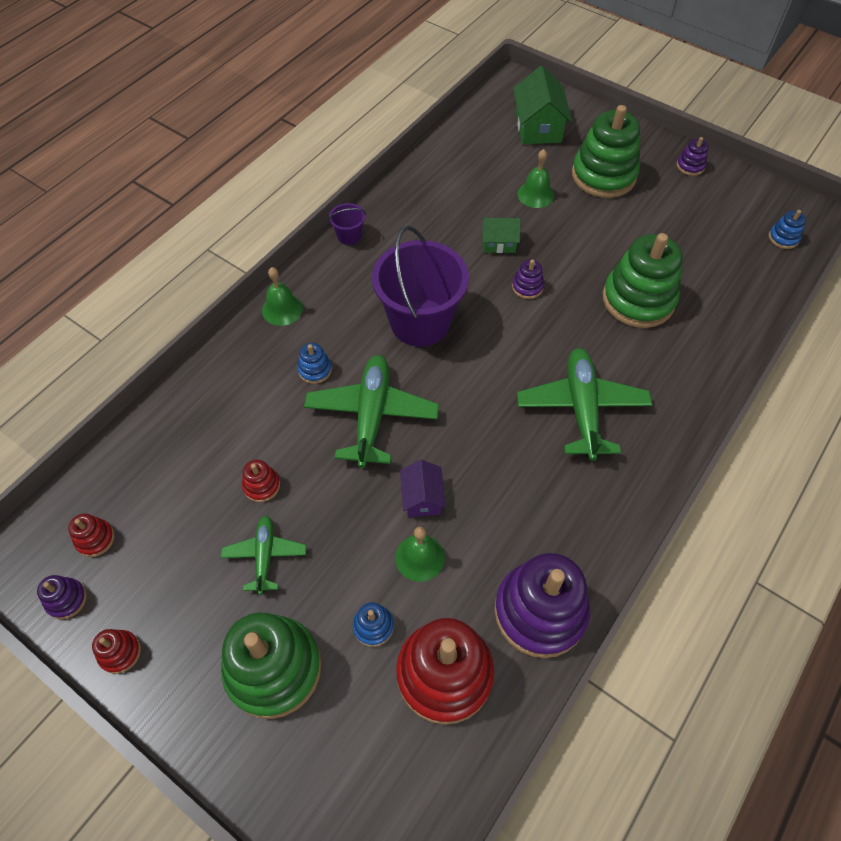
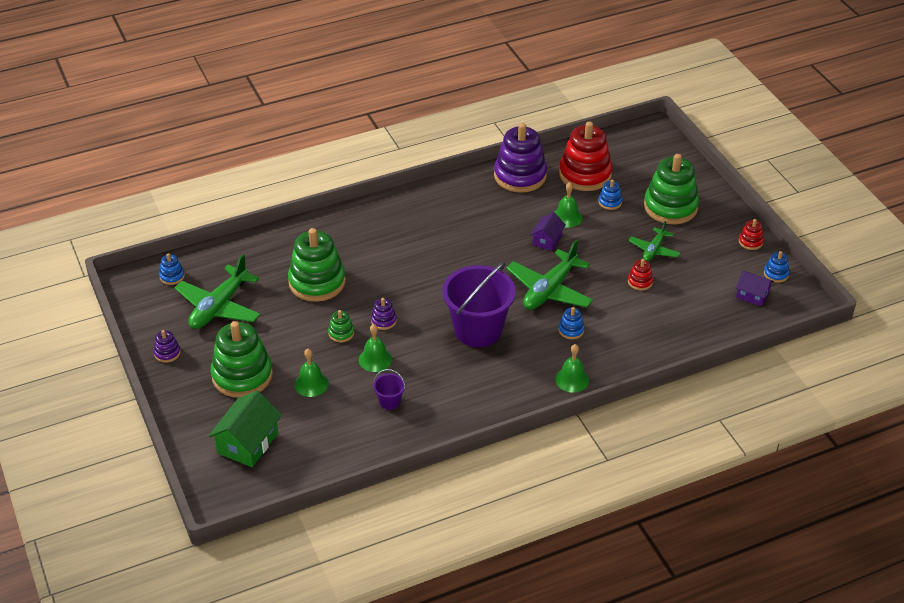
camera: 150 degrees left, 15 degrees down
(66, 599) = (776, 274): purple stacking toy -> blue stacking toy
(95, 539) = (752, 295): red stacking toy -> purple house
(349, 236) = (486, 414): purple bucket -> purple bucket (390, 401)
(498, 243) = (375, 359): green house -> green bell
(556, 254) = (341, 333): none -> green stacking toy
(581, 408) = (416, 242): green plane -> green plane (219, 307)

